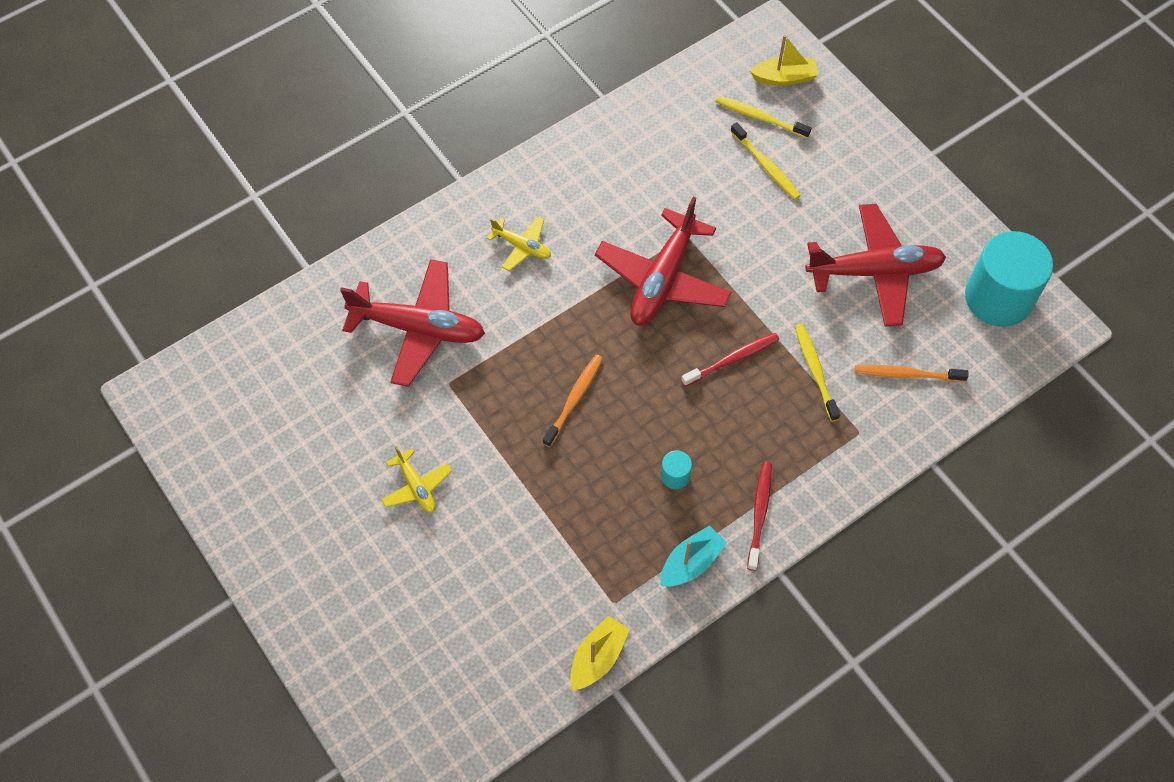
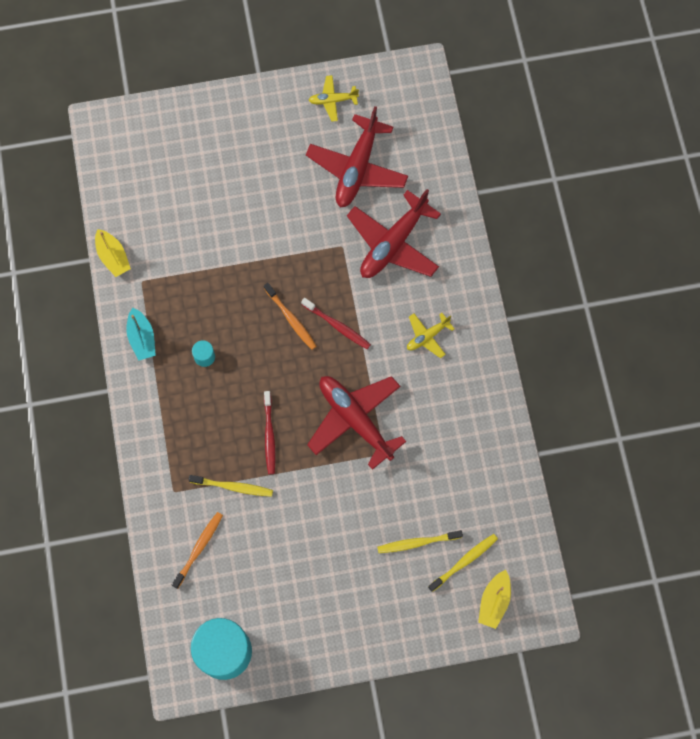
camera: 115 degrees right, 10 degrees up
(416, 486) = (277, 199): yellow plane -> yellow plane (333, 100)
(759, 513) = (151, 396): red toothbrush -> red toothbrush (337, 326)
(874, 271) = (289, 573): red plane -> red plane (357, 168)

